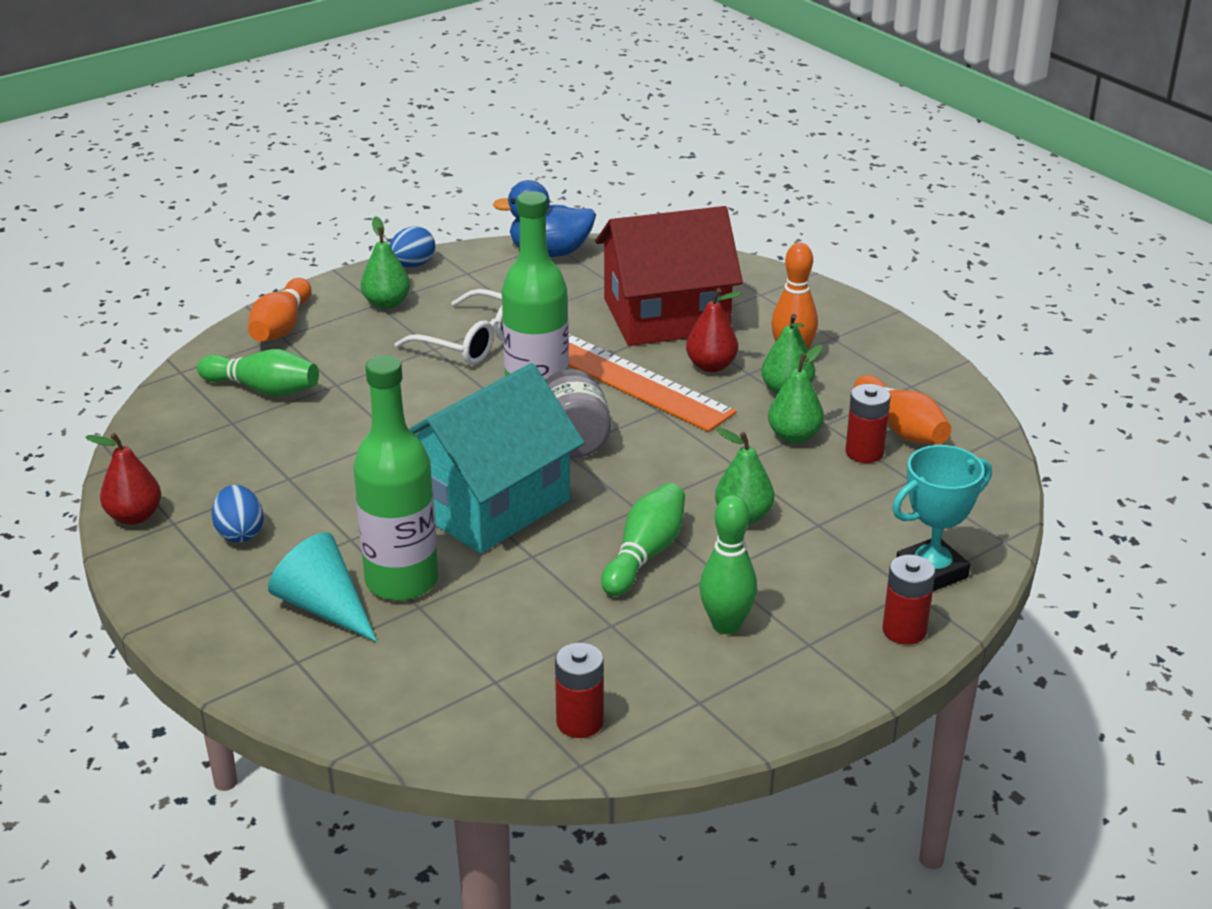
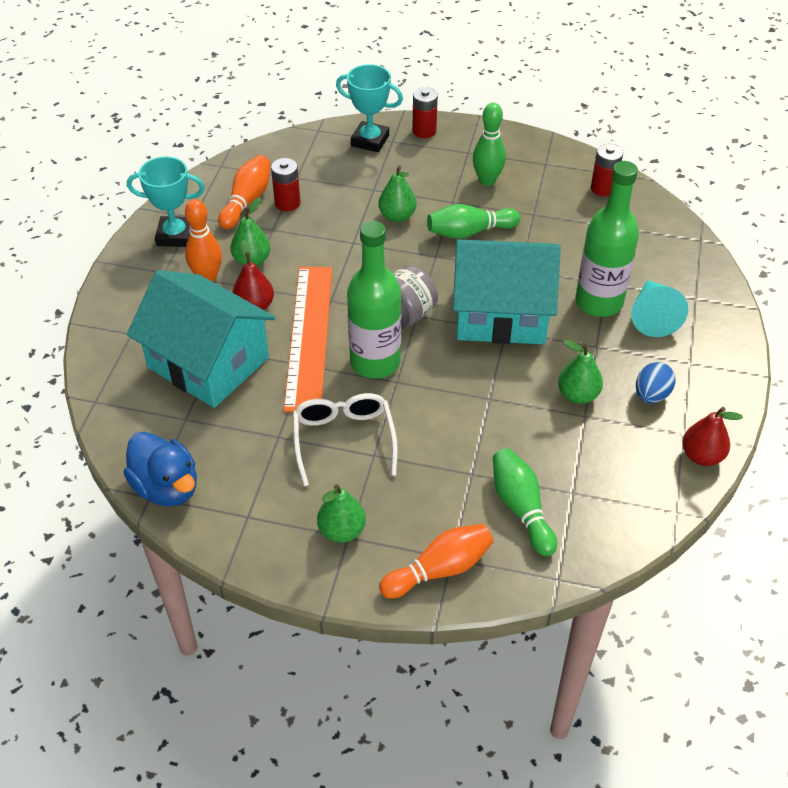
camera: 130 degrees left, 15 degrees up
(412, 265) = (267, 562): blue egg -> none
(666, 316) = (208, 362): red house -> turquoise house
(794, 436) = (299, 235): green pear -> green pear (578, 395)
(888, 363) = (175, 235): none -> turquoise trophy

